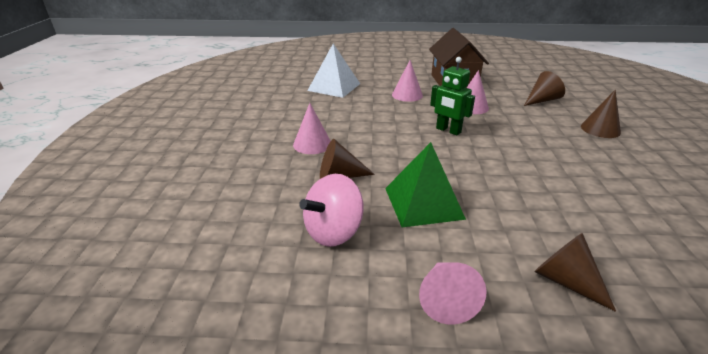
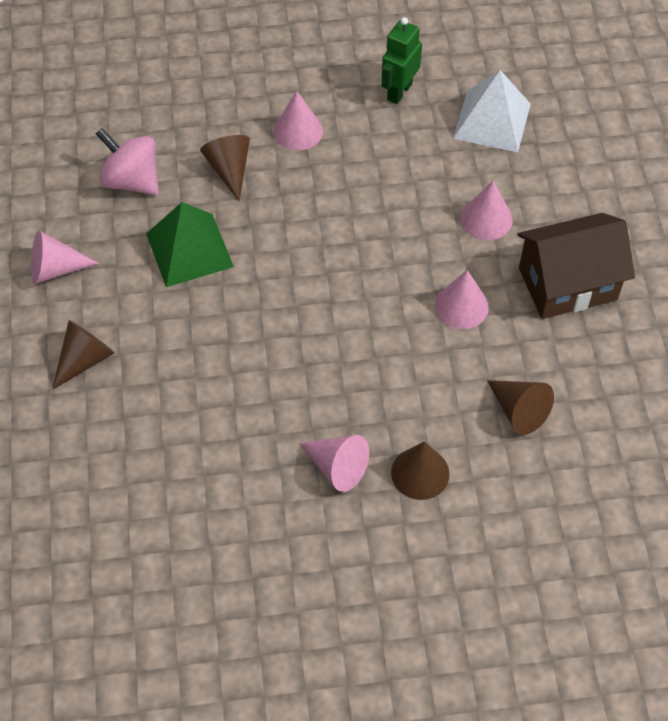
camera: 80 degrees right, 25 degrees up
(448, 130) = (369, 273): green robot -> green robot (399, 91)
(613, 155) = (337, 467): none -> pink cone

